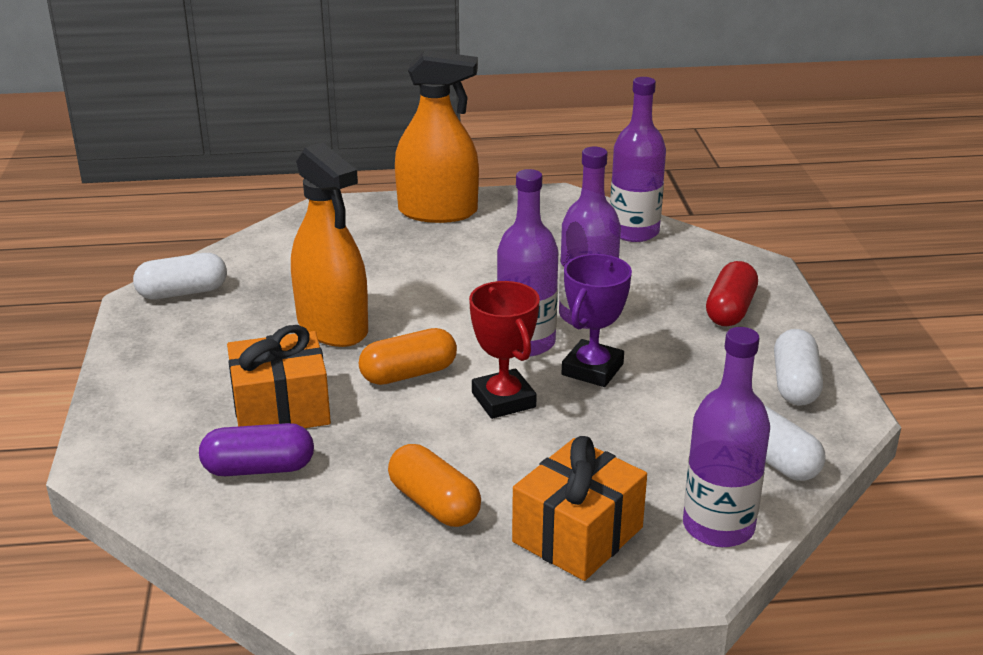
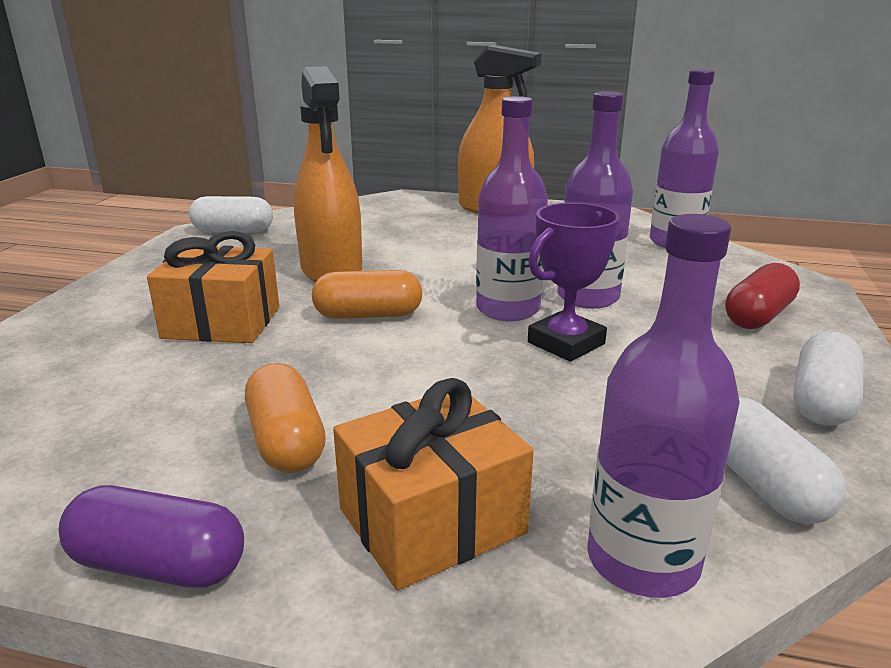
camera: 20 degrees right, 5 degrees down
(259, 468) = (146, 368): purple capsule -> purple capsule (159, 565)
(503, 400) = (447, 354): red trophy -> none

